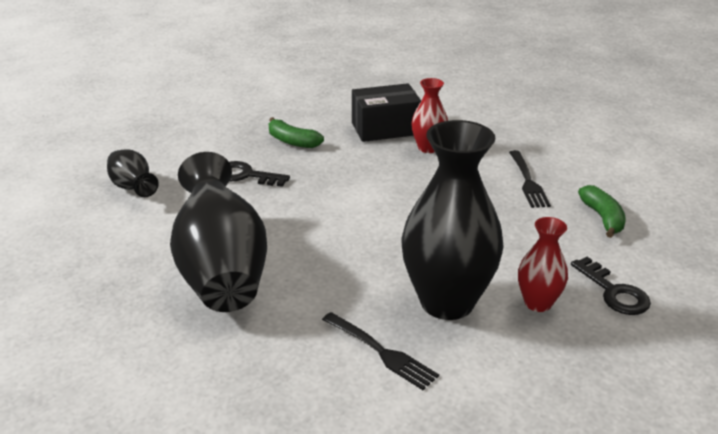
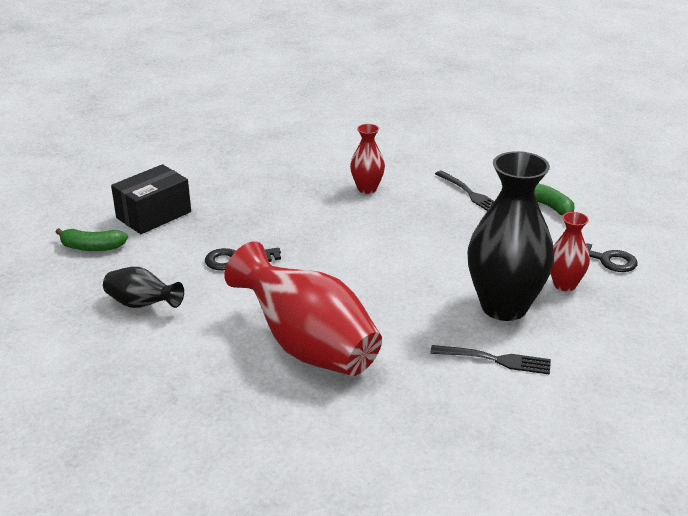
camera: 30 degrees left, 0 degrees up
(221, 271) = (307, 346): black vase -> red vase
(292, 141) = (244, 217): green banana -> green banana (92, 247)
(385, 129) = (314, 182): black box -> black box (154, 215)

